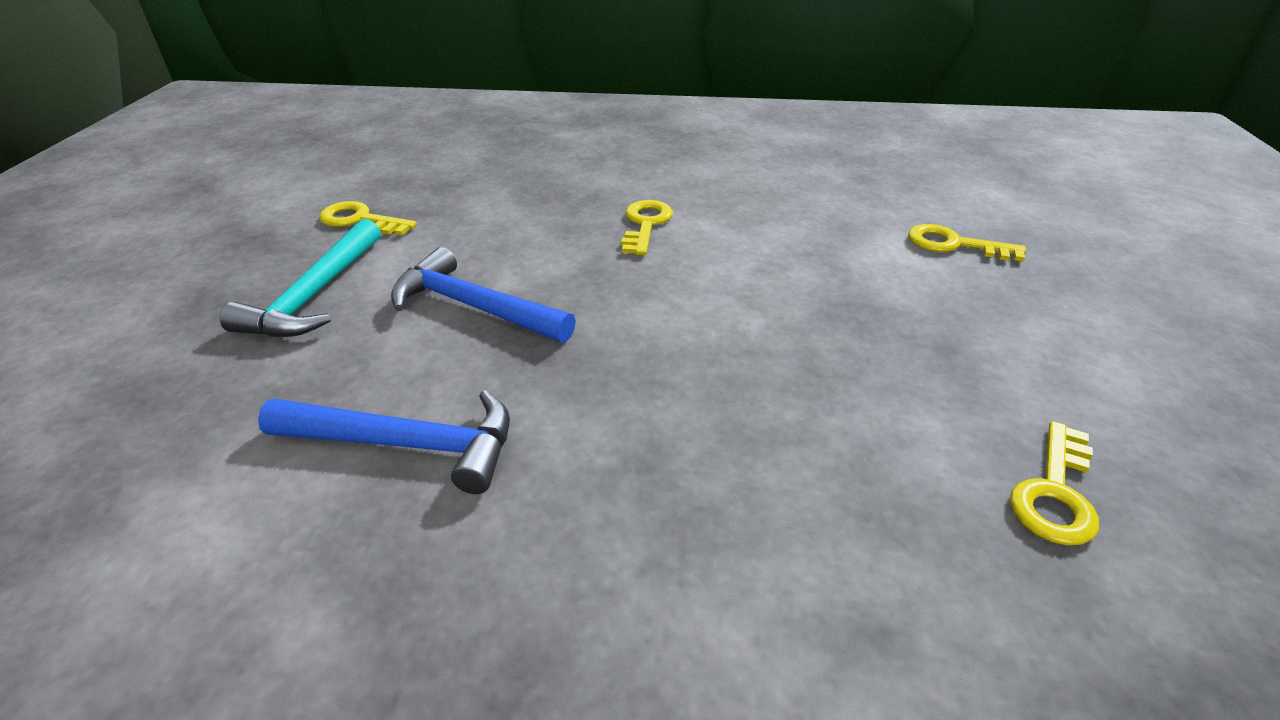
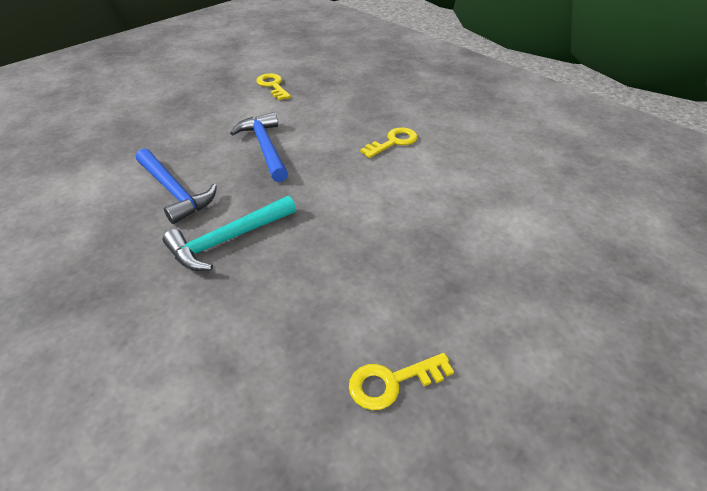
camera: 40 degrees right, 5 degrees up
(315, 295) = (217, 114): turquoise hammer -> turquoise hammer (228, 240)
(954, 244) = (561, 237): yellow key -> none

